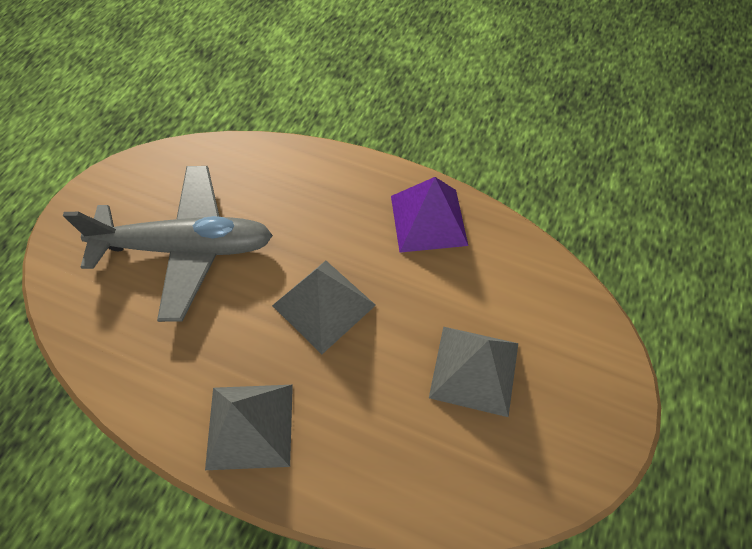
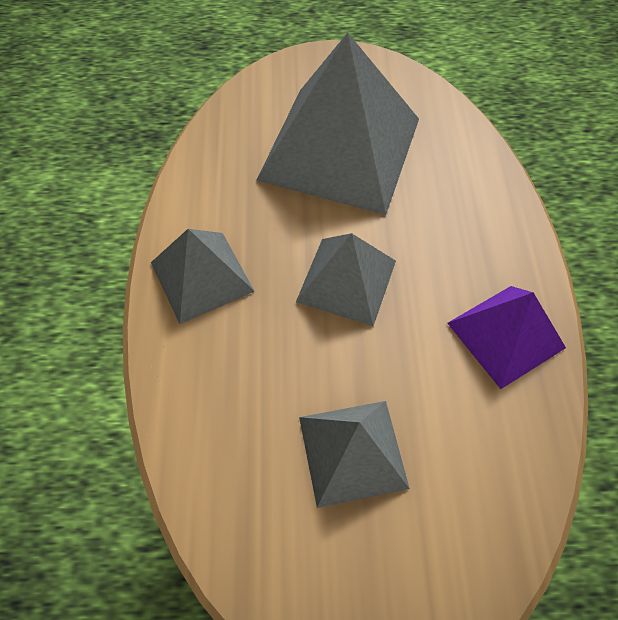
camera: 65 degrees right, 0 degrees up
(186, 248) = (340, 148): grey plane -> grey pyramid

